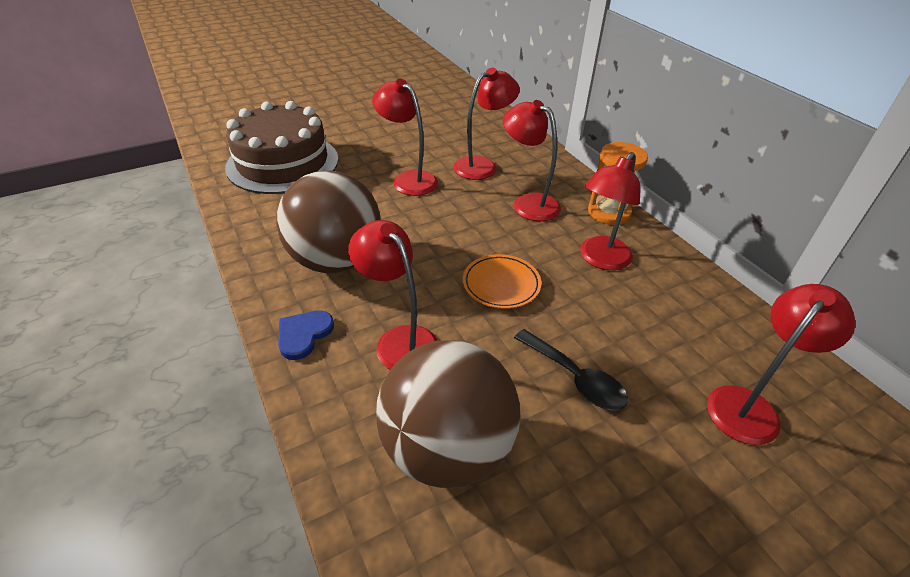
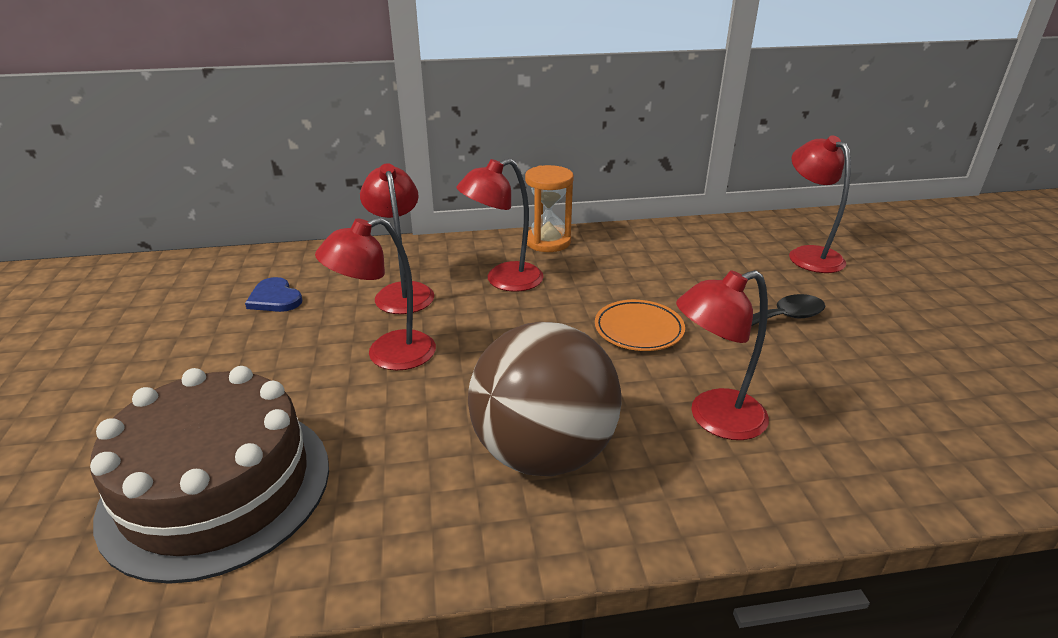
camera: 70 degrees left, 10 degrees down
(303, 334) = (691, 505): blue heart -> blue heart (275, 298)
(447, 448) = (867, 412): brown ball -> none
(600, 260) = (620, 266): red lamp -> none

